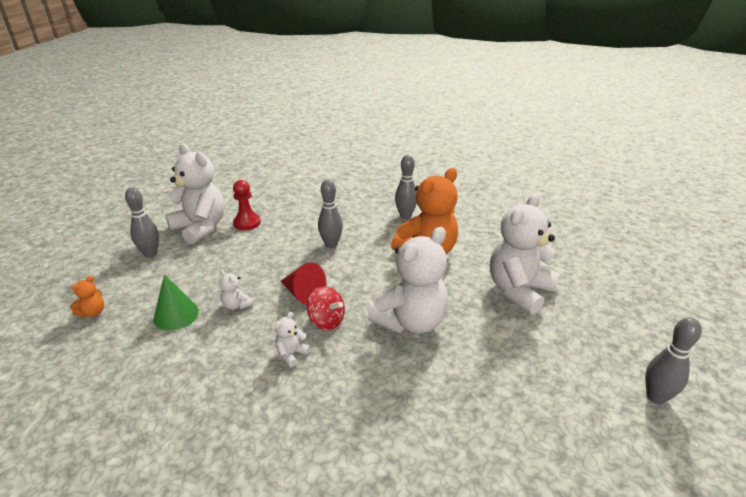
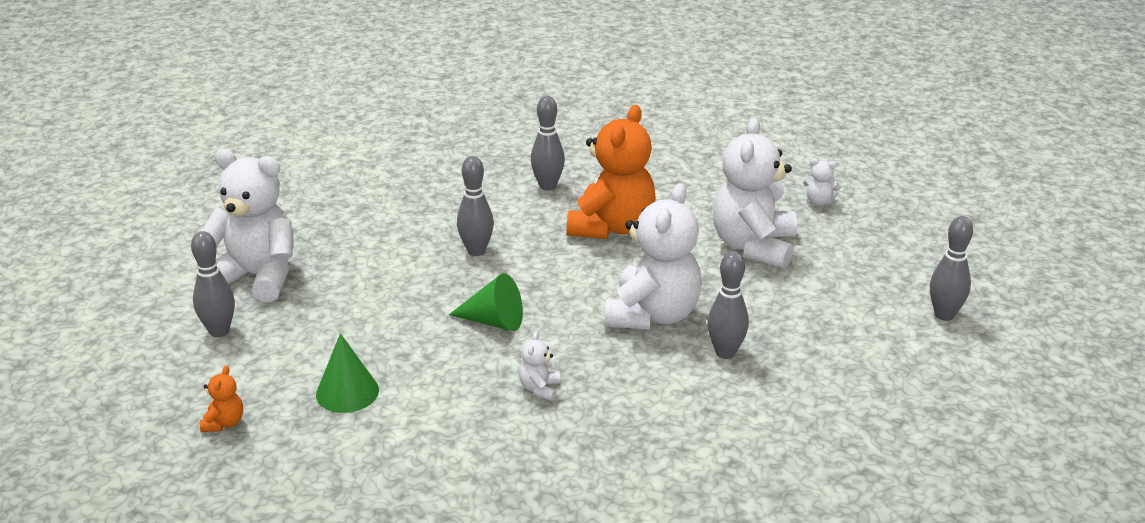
camera: 25 degrees left, 0 degrees up
(236, 305) = (418, 358): white teddy bear -> white teddy bear (819, 201)
(247, 223) = (323, 252): red pawn -> none
(303, 294) = (494, 321): red cone -> green cone
(326, 321) = (551, 343): red spinning top -> none
(445, 370) = (725, 352): none -> grey bowling pin

